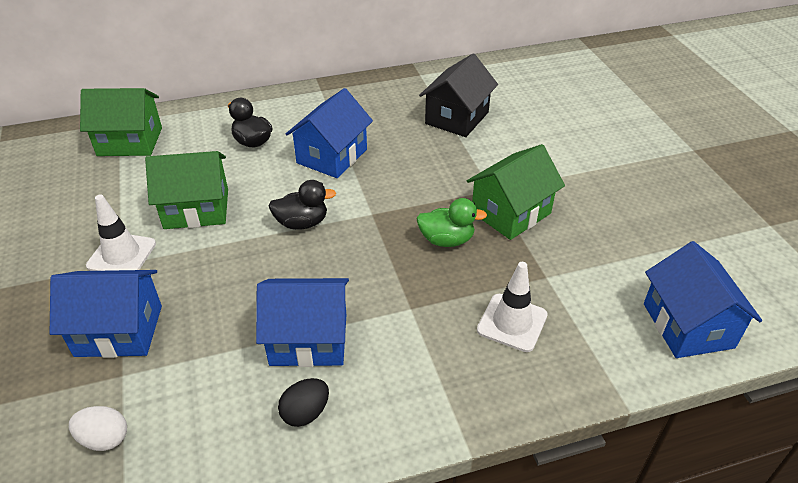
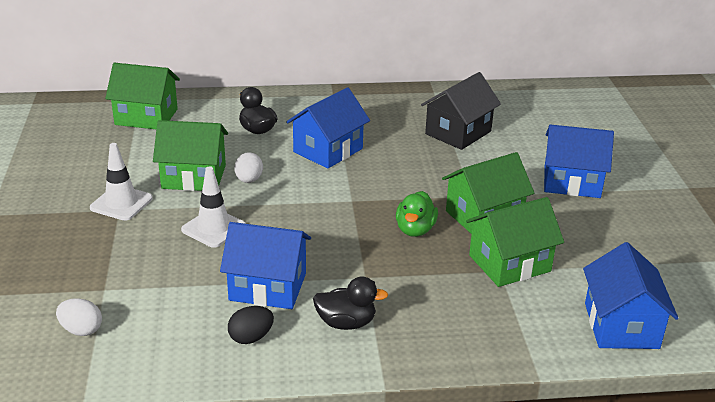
camera: 10 degrees right, 10 degrees down
(119, 330) = (108, 258): blue house -> blue house (571, 182)
(257, 204) = (249, 180): none -> white egg
(302, 223) = (286, 199): black duck -> black duck (346, 323)
(446, 240) = (415, 230): green duck -> green duck turned 90 degrees clockwise
(512, 322) = (454, 300): white traffic cone -> white traffic cone (213, 228)
(553, 266) = (509, 263): none -> green house

